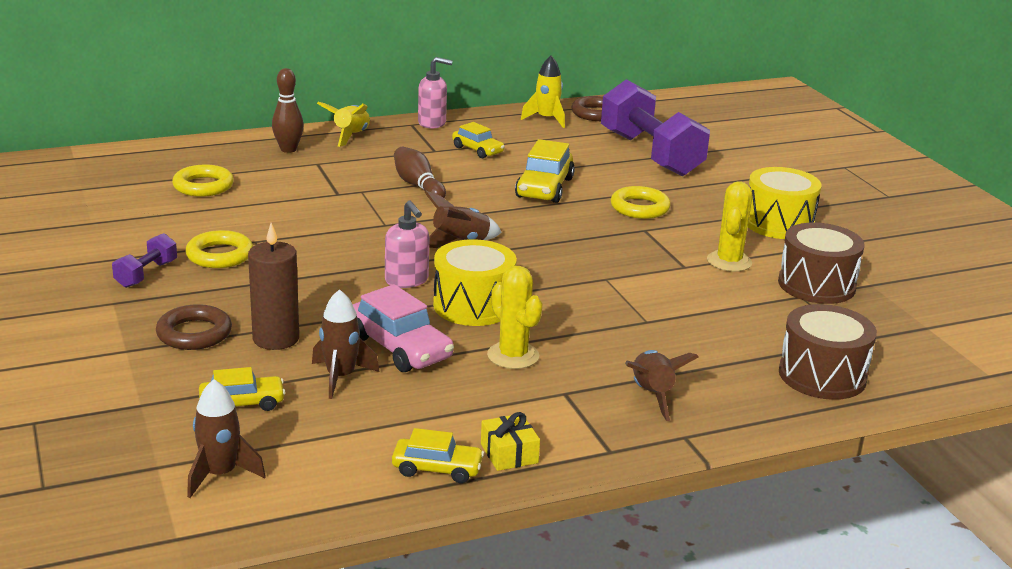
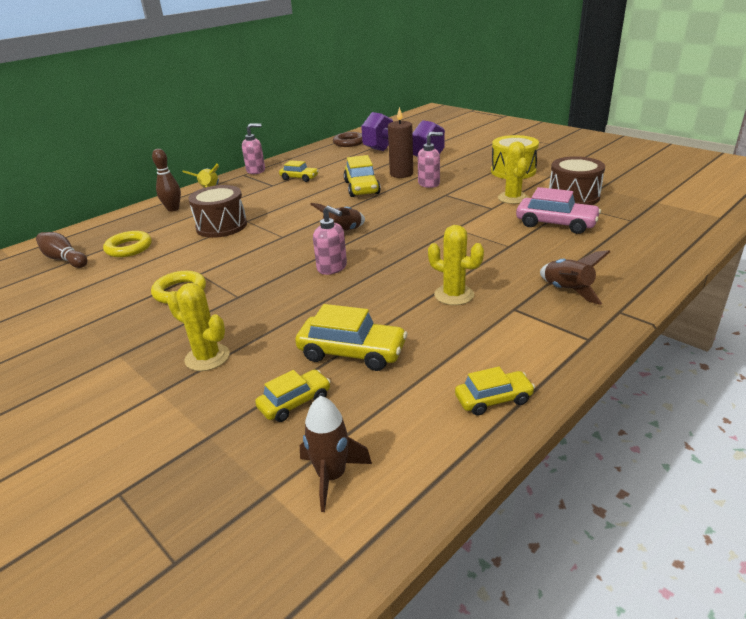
camera: 20 degrees left, 5 degrees up
(146, 274) = (131, 323): purple dumbbell -> none
(194, 333) = (207, 357): brown ring -> yellow cactus
(276, 338) = (276, 339): brown candle -> brown candle (401, 174)
(340, 377) = (352, 352): brown rocket -> yellow car
(400, 348) = (373, 315): pink car -> pink car (556, 224)
(418, 186) = (281, 207): brown bowling pin -> brown bowling pin (64, 259)
(473, 305) = (393, 270): yellow drum -> none
(509, 453) = (528, 367): yellow gift -> none
(546, 119) = (323, 152): yellow rocket -> none
(639, 208) = (429, 183): yellow ring -> pink soap dispenser
(822, 375) = (643, 245): brown drum -> brown drum (221, 226)

